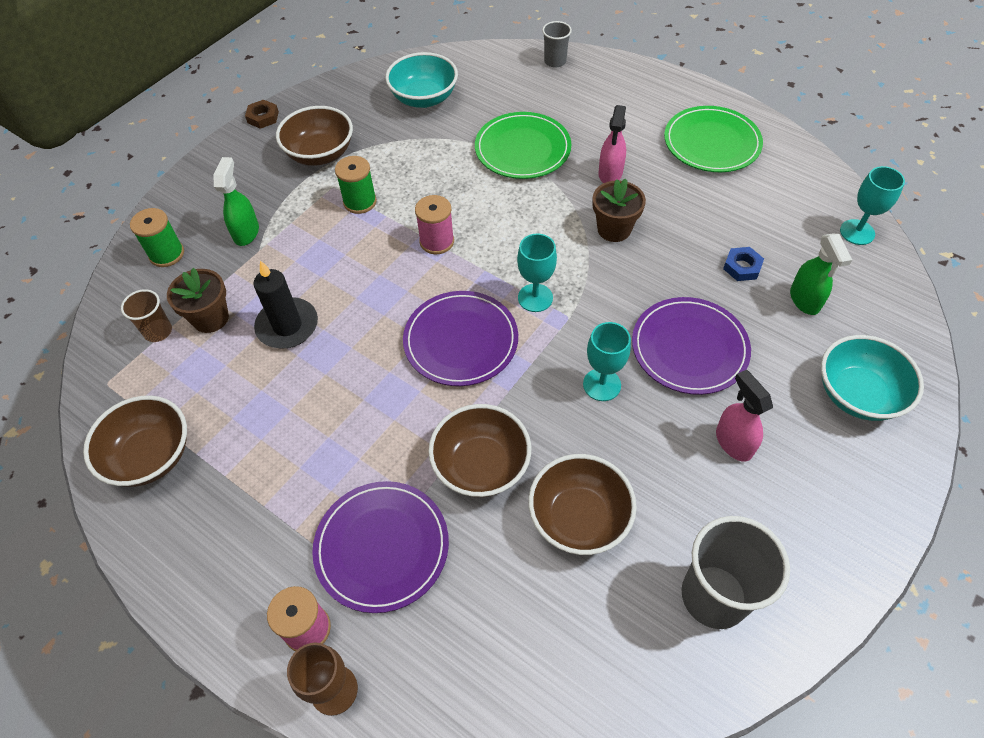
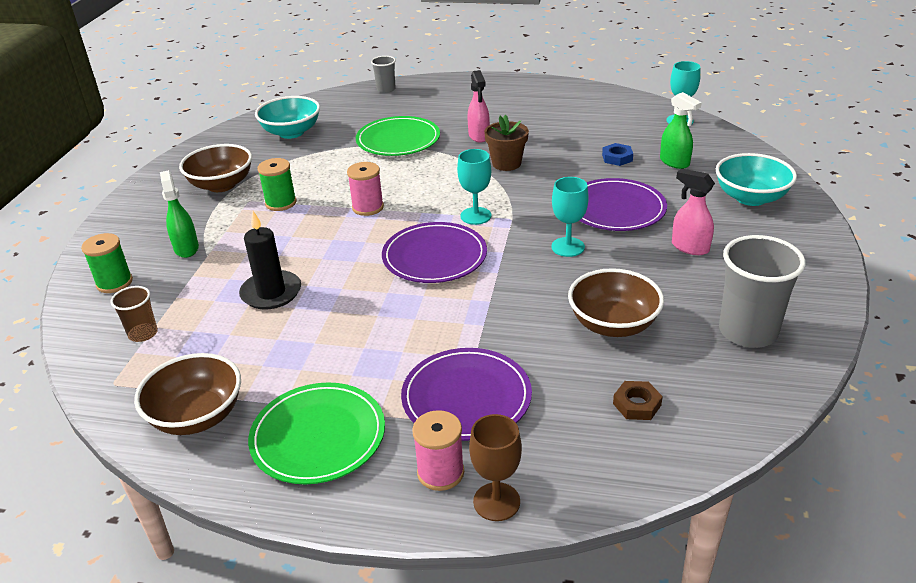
camera: 25 degrees left, 20 degrees down
(210, 318) = (191, 310): brown flower pot -> none
(263, 117) = (149, 177): brown nut -> brown nut (637, 404)
(481, 465) = (510, 321): brown bowl -> none
(711, 143) = (541, 103): green plate -> green plate (318, 436)

